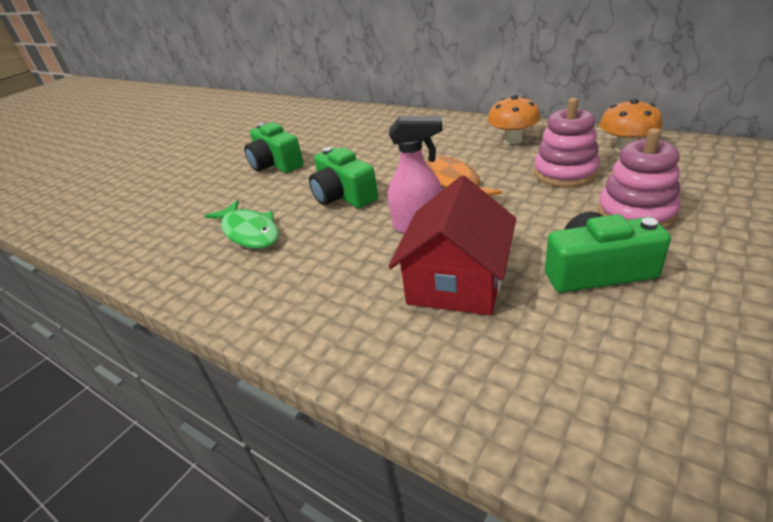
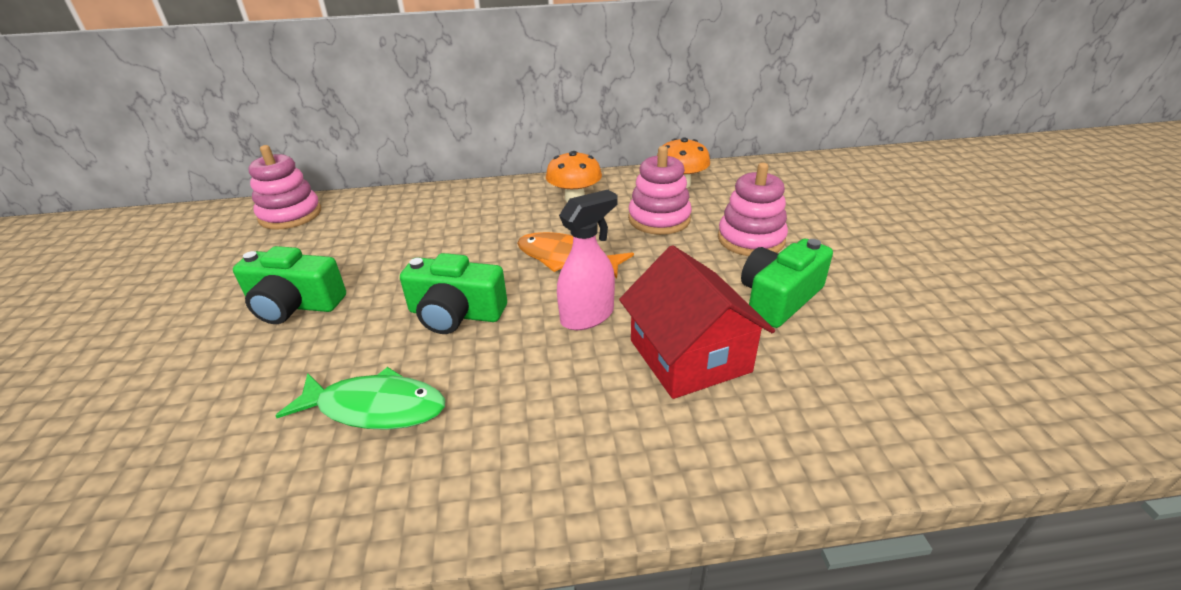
camera: 45 degrees left, 0 degrees up
(327, 113) = (290, 215): none -> pink stacking toy

